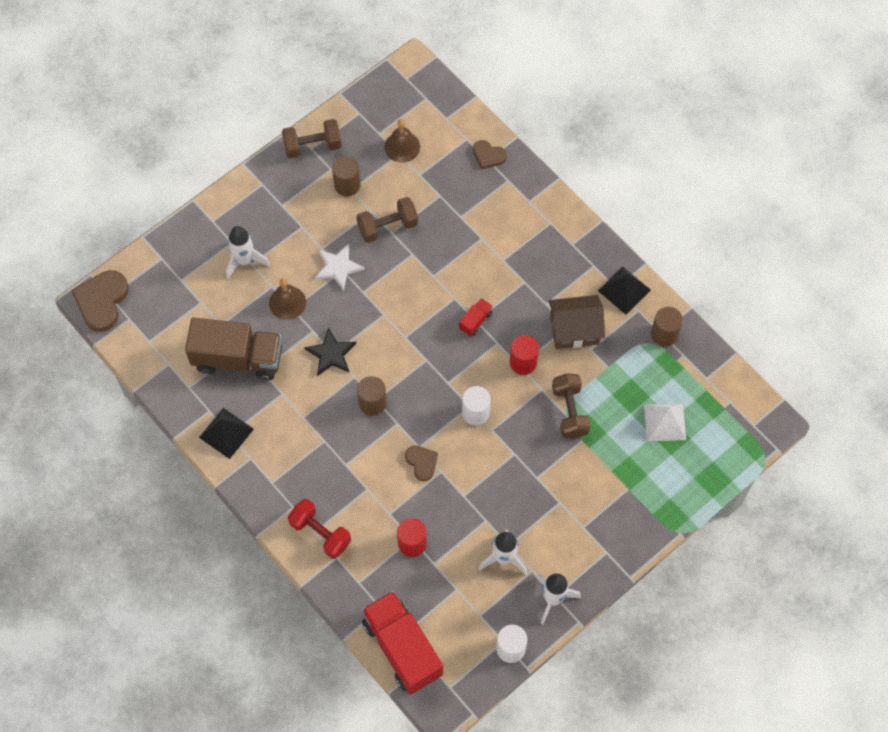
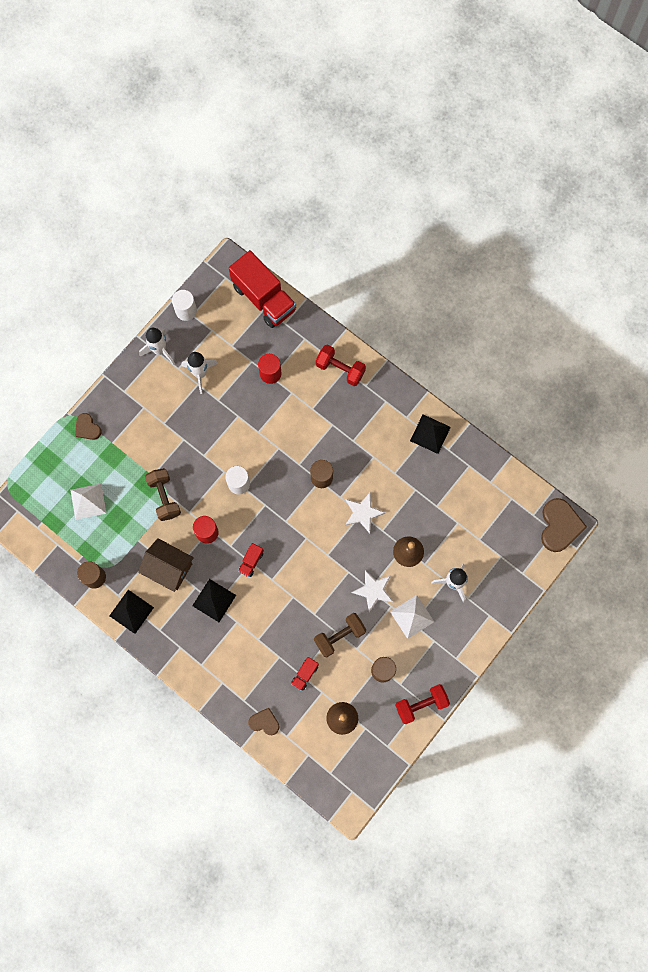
camera: 170 degrees right, 10 degrees up
(238, 358) = (436, 496): brown truck -> none
(300, 233) = (412, 616): none -> white pyramid
(312, 146) = (421, 704): brown dumbbell -> red dumbbell
(331, 354) = (363, 513): black star -> white star
(422, 462) = (274, 436): brown heart -> brown heart (87, 428)
(435, 195) = (305, 674): none -> red truck
(526, 286) = (214, 600): none -> black pyramid
(574, 330) = (169, 568): brown house -> brown house turned 45 degrees clockwise

